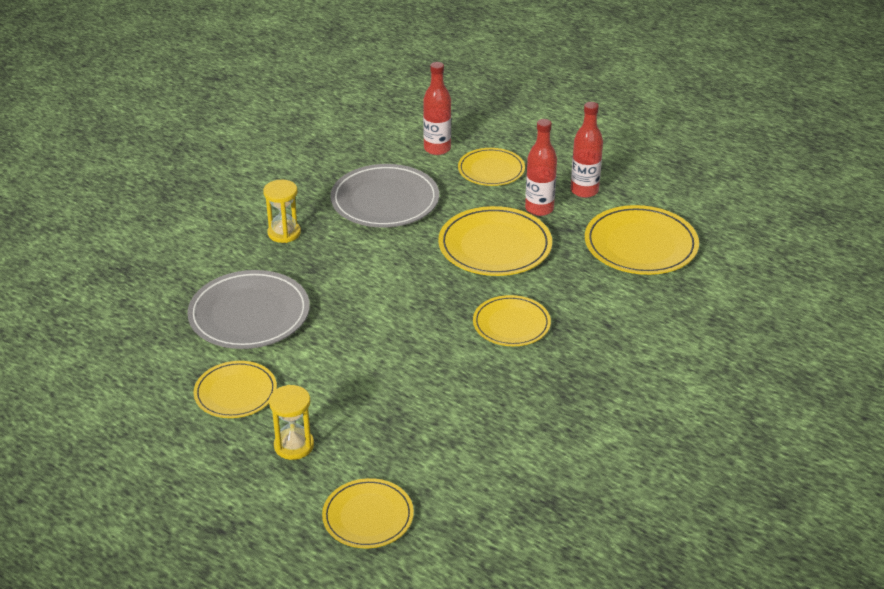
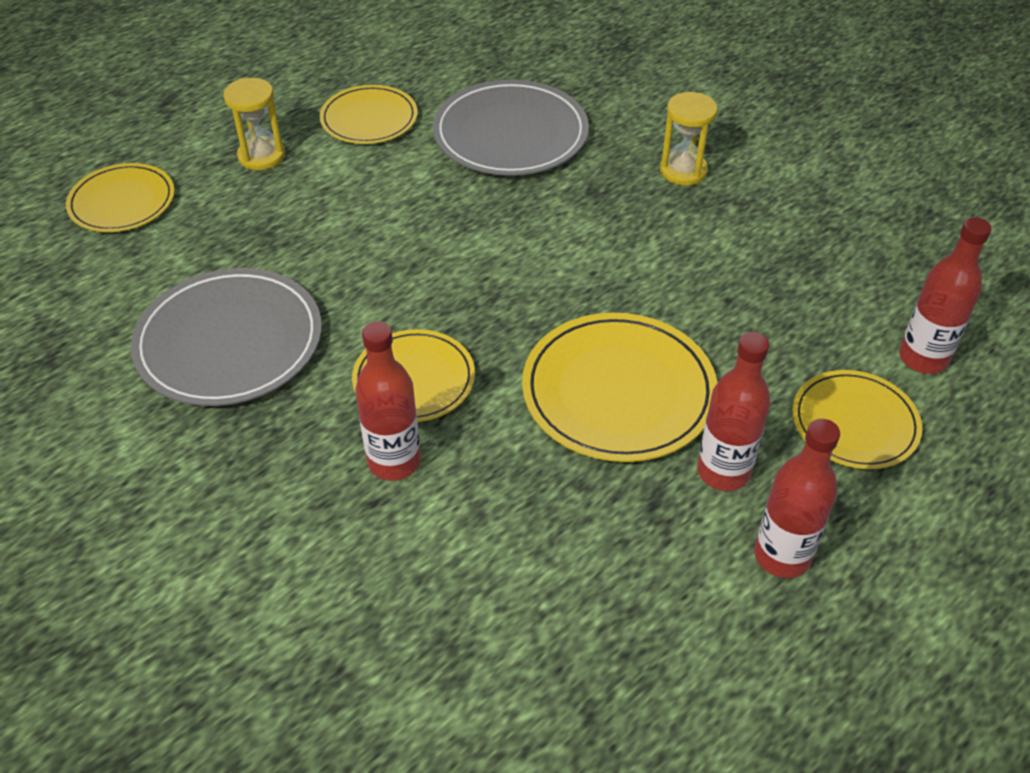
camera: 100 degrees right, 10 degrees up
(385, 200) = (760, 277): grey plate -> grey plate (229, 342)
(577, 322) = (394, 462): none -> red bottle
(640, 245) = (589, 609): yellow plate -> none

